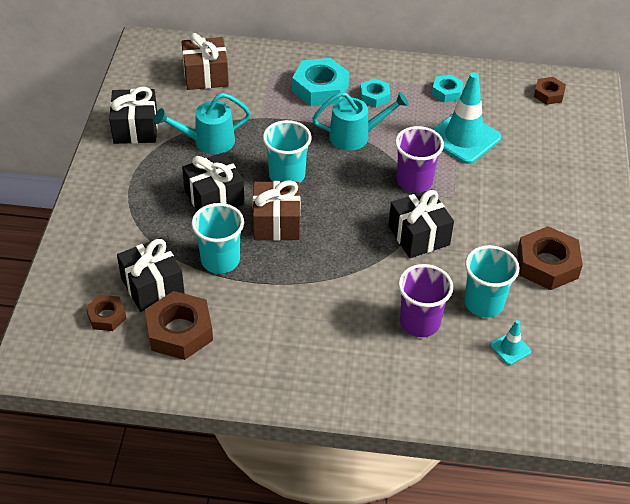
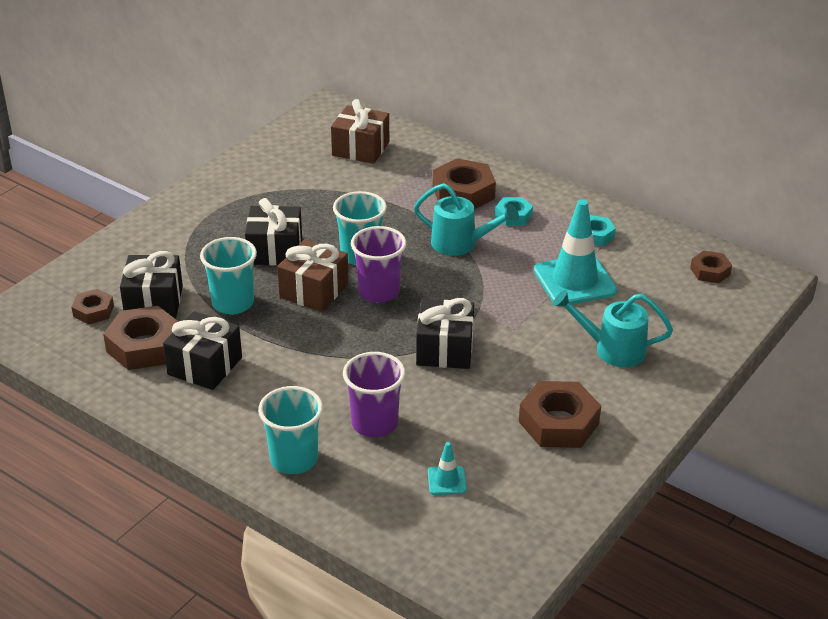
camera: 30 degrees right, 10 degrees down
(135, 128) = (255, 172): black gift -> black gift (205, 366)
(208, 142) = (312, 203): turquoise watering can -> turquoise watering can (612, 349)
(320, 88) = (463, 192): turquoise nut -> brown nut
(414, 181) = (484, 302): purple cup -> purple cup (379, 292)
(483, 303) = (456, 431): turquoise cup -> turquoise cup (294, 459)

